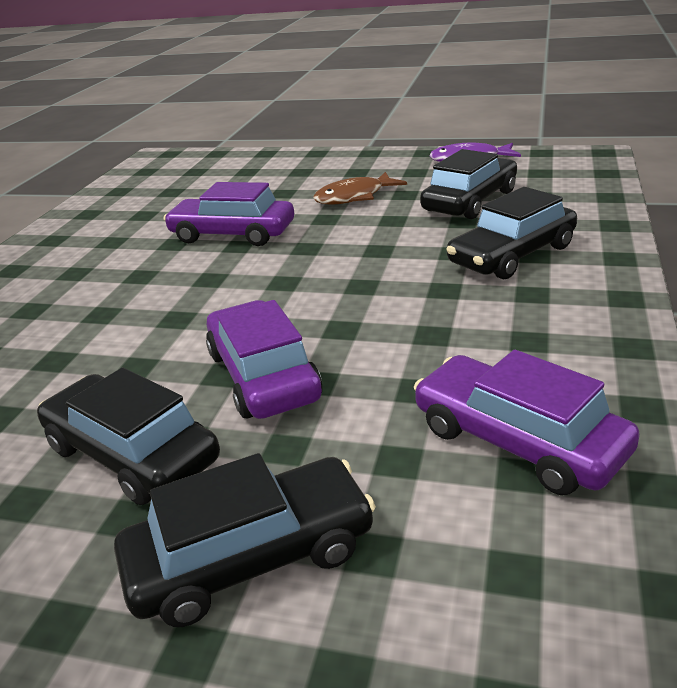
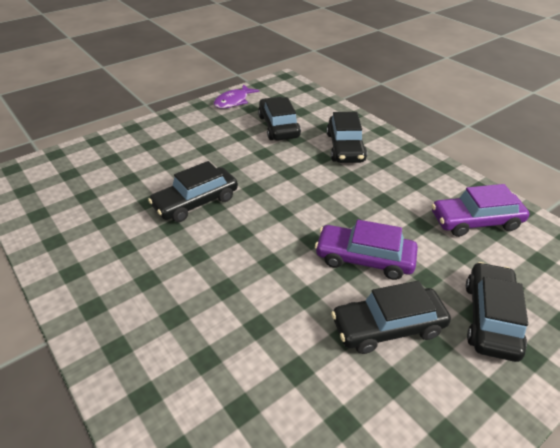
camera: 55 degrees left, 10 degrees up
(232, 234) = (196, 202): purple car -> black car
(354, 197) = (217, 148): brown fish -> none

